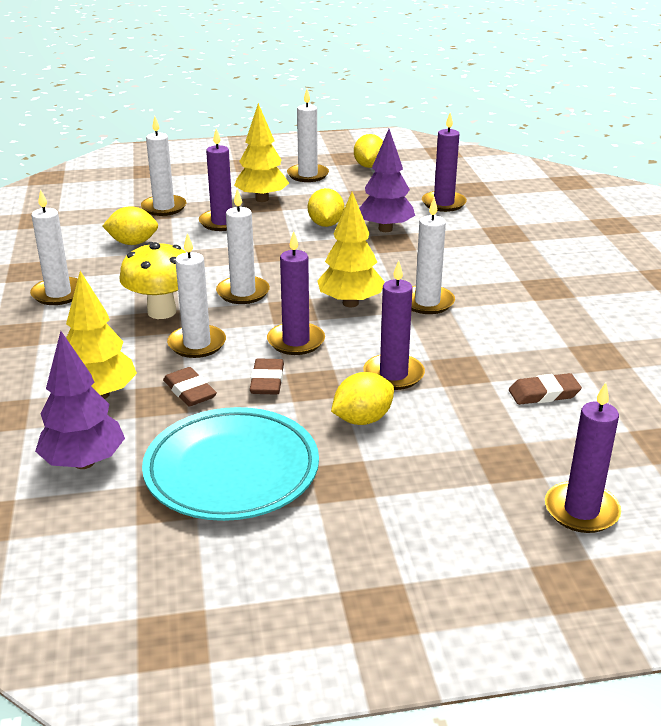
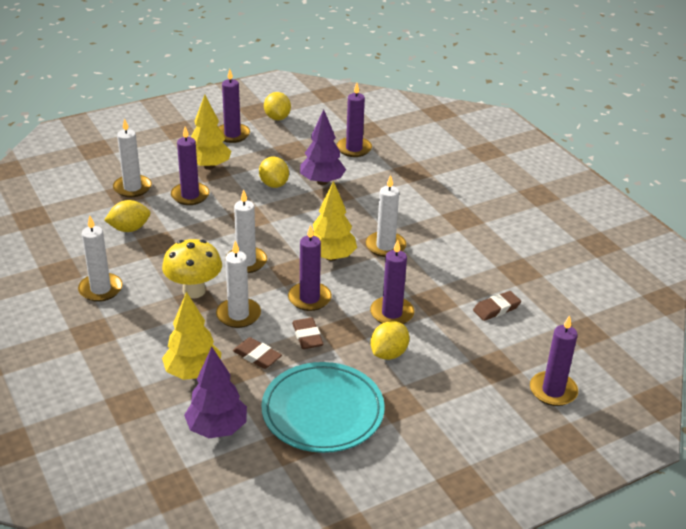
camera: 20 degrees left, 5 degrees up
(308, 175) = (232, 134): white candle -> purple candle

